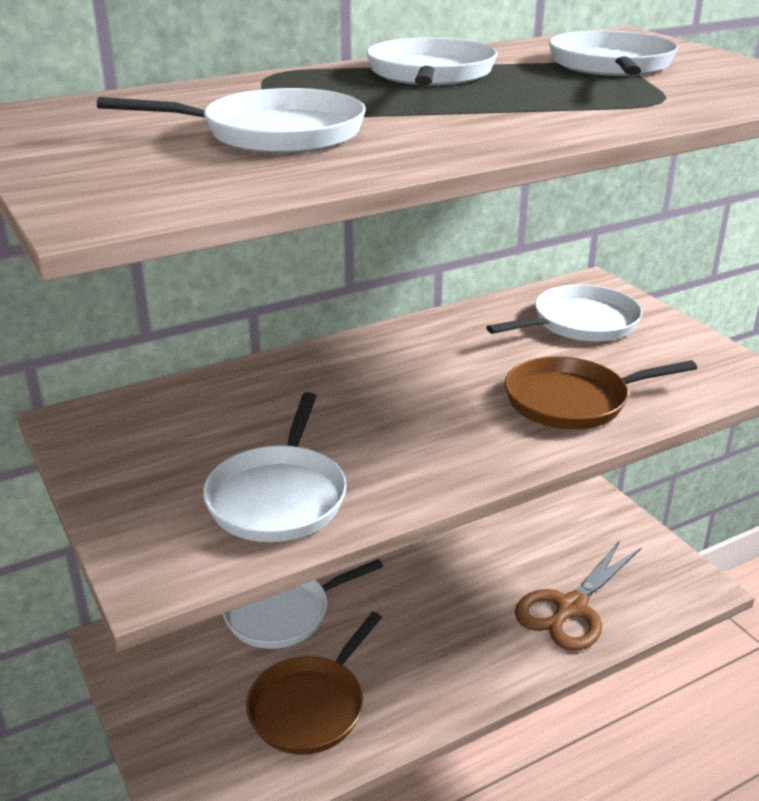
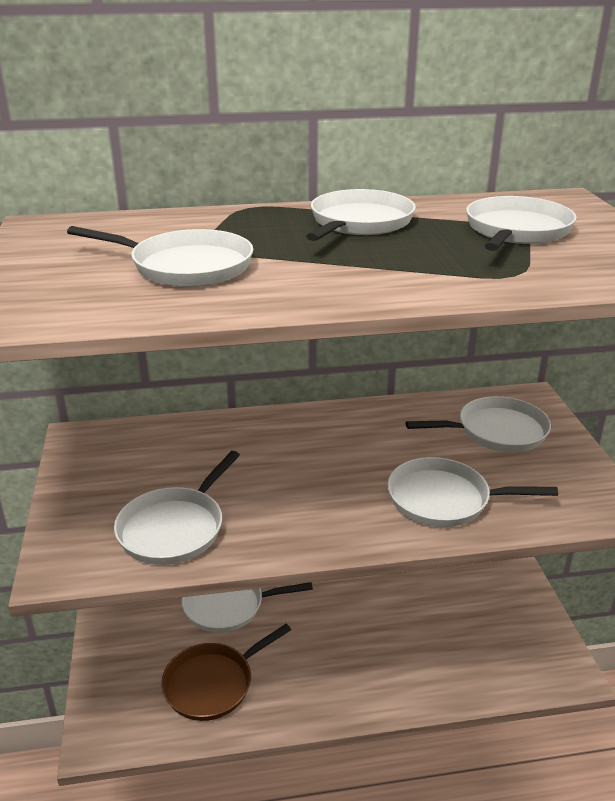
camera: 20 degrees right, 0 degrees up
(571, 608) = (450, 663): brown scissors -> none
(572, 401) = (443, 499): brown pan -> white pan

